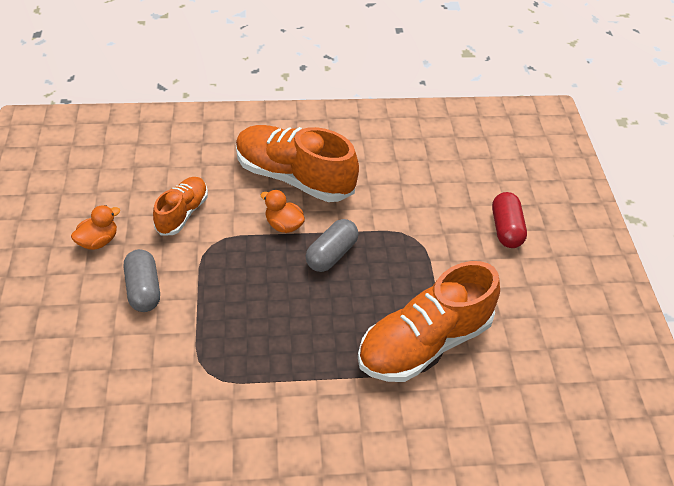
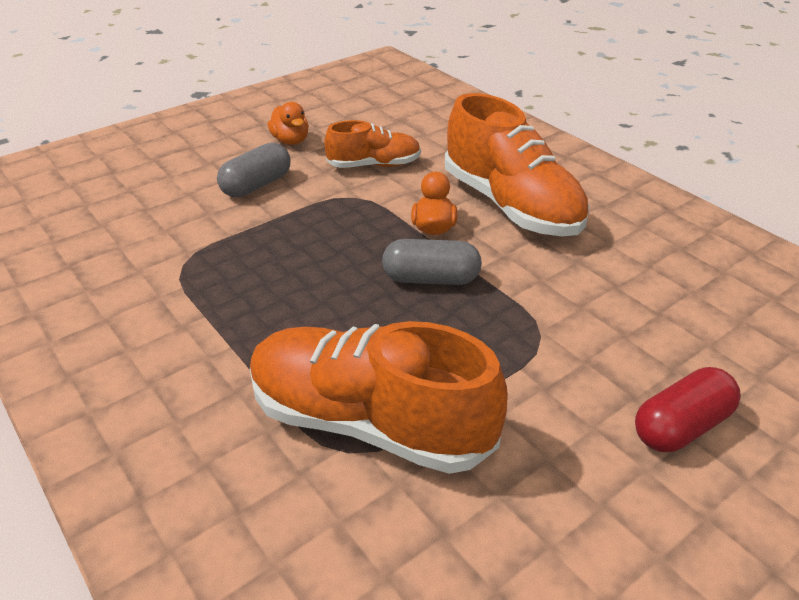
camera: 60 degrees right, 10 degrees down
(98, 241) = (290, 141): orange duck -> orange duck turned 45 degrees clockwise
(294, 177) = (511, 206): orange shoe -> orange shoe turned 150 degrees clockwise

